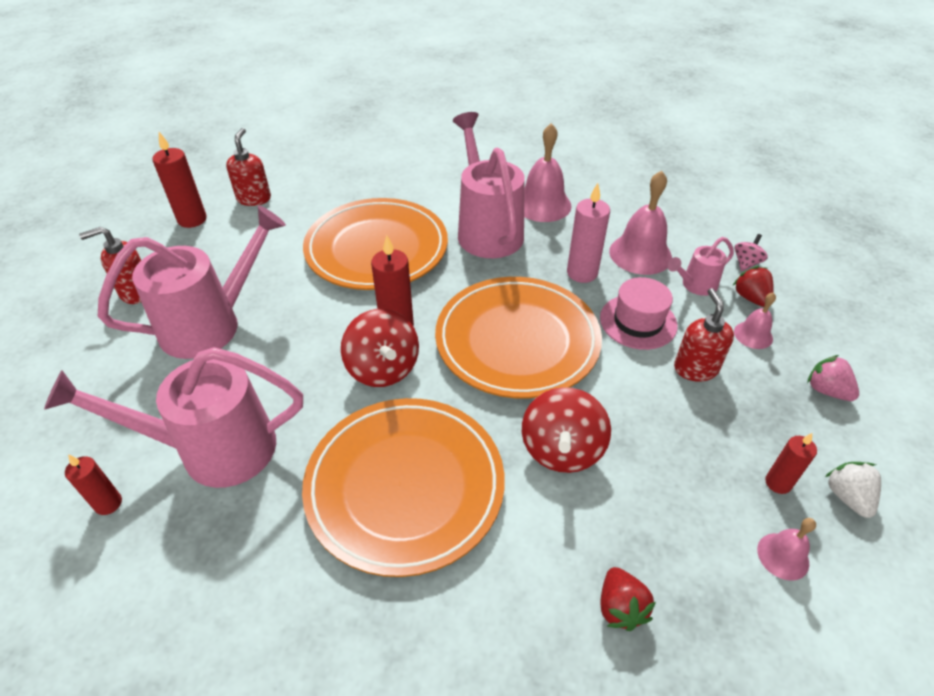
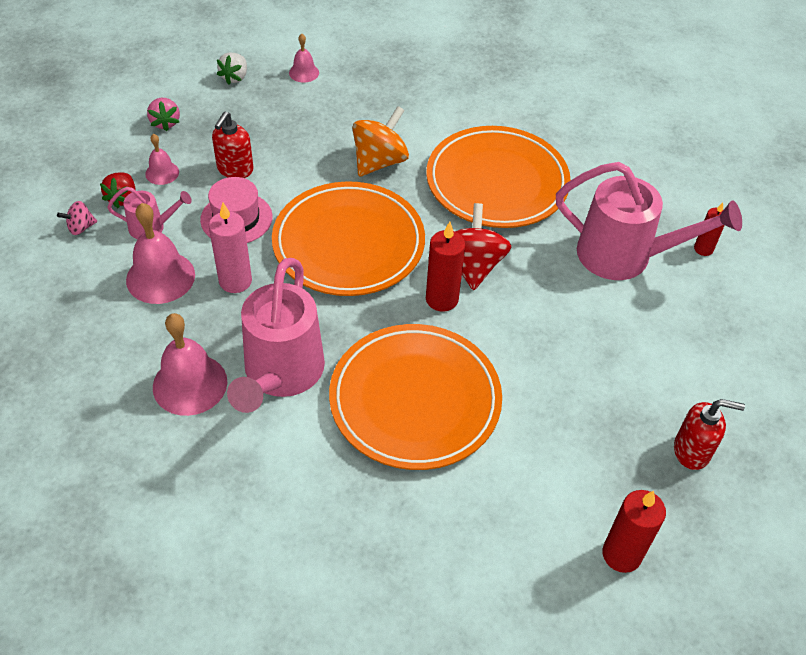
camera: 155 degrees left, 5 degrees up
(212, 324) = (614, 373): pink watering can -> none
(254, 198) = (532, 563): red soap dispenser -> none
(561, 450) = (379, 161): red spinning top -> orange spinning top
(620, 607) = (410, 88): red strawberry -> none
(778, 483) = (265, 97): red candle -> none

